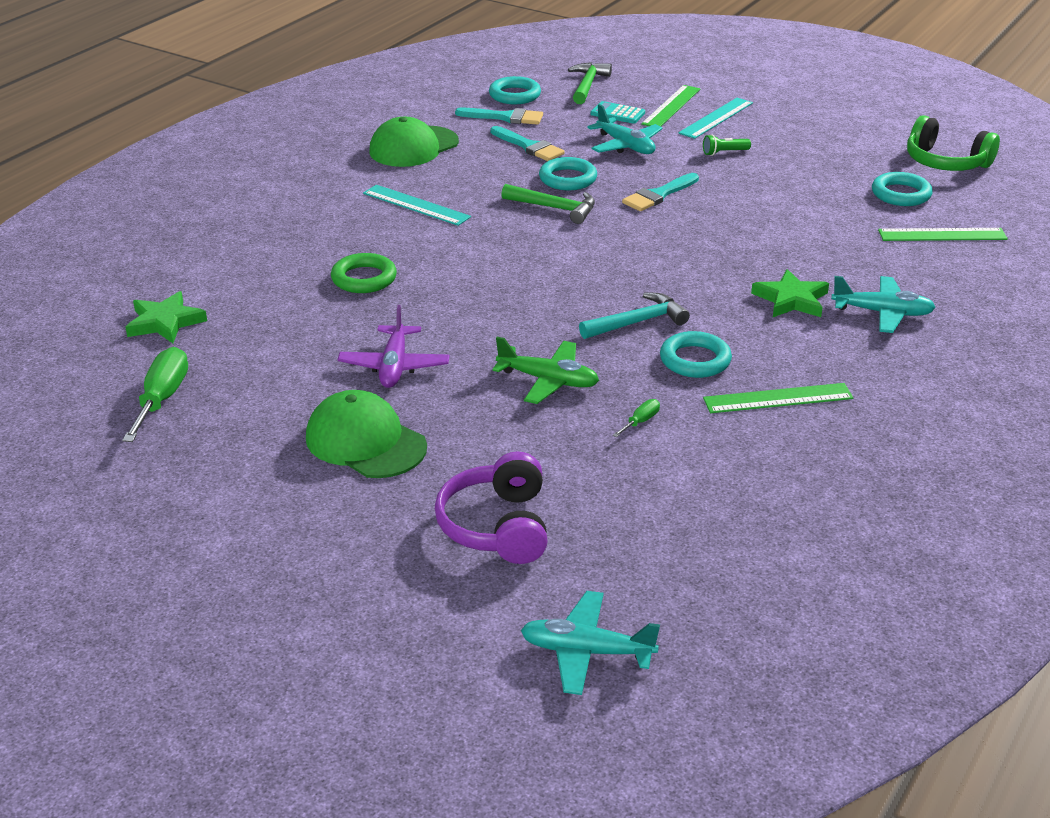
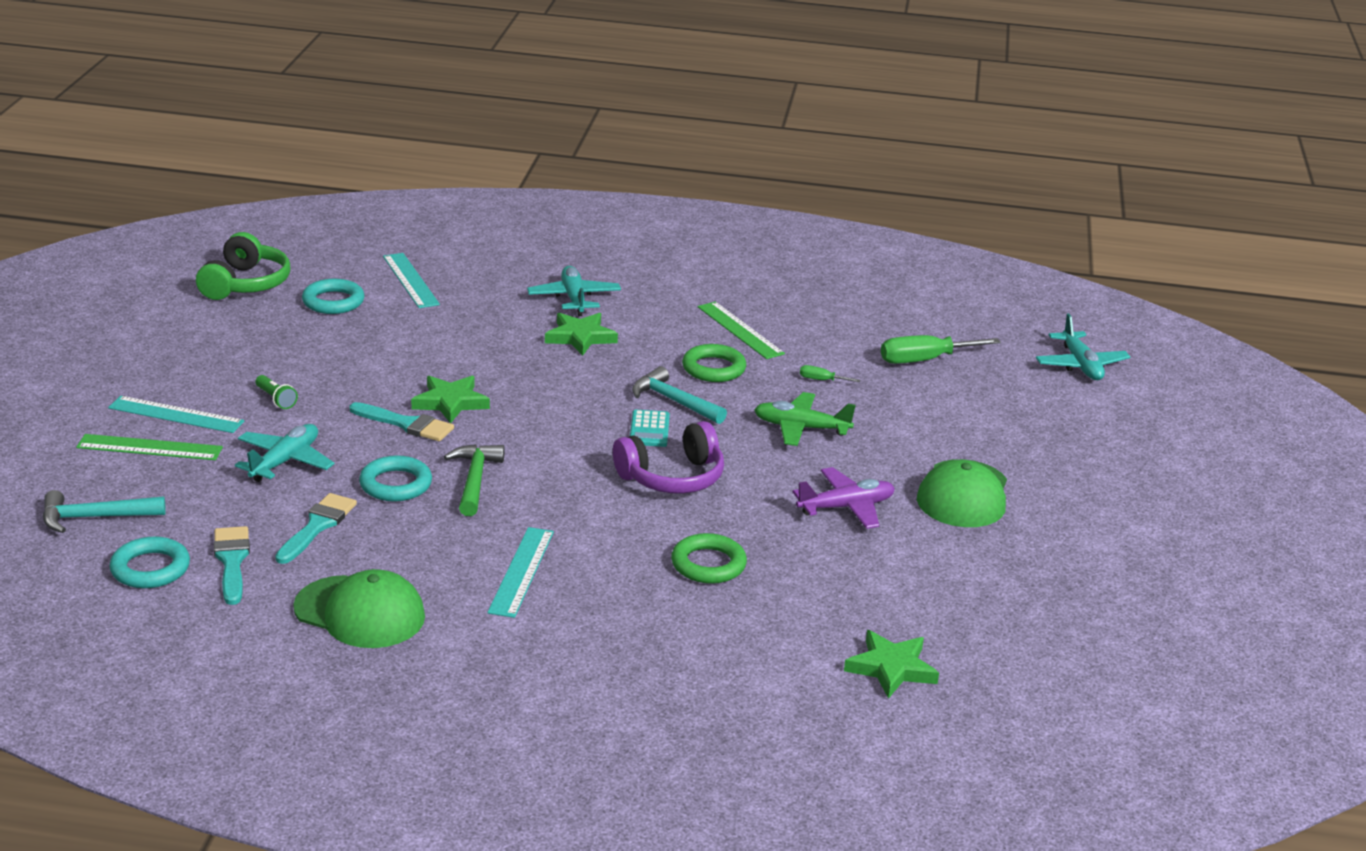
camera: 115 degrees left, 5 degrees down
(162, 399) = (1010, 621): green screwdriver -> green screwdriver (924, 360)
(497, 526) = (1001, 416): purple headphones -> purple headphones (672, 477)
(548, 380) = (801, 428): green plane -> green plane turned 75 degrees counterclockwise
(587, 85) = (95, 517): green hammer -> turquoise hammer
(617, 113) = (186, 481): turquoise calculator -> turquoise calculator (649, 429)
(687, 217) = (450, 402): none -> green star
(695, 360) = (713, 368): turquoise ring -> green ring
(942, 235) = (410, 280): green ruler -> turquoise ruler

